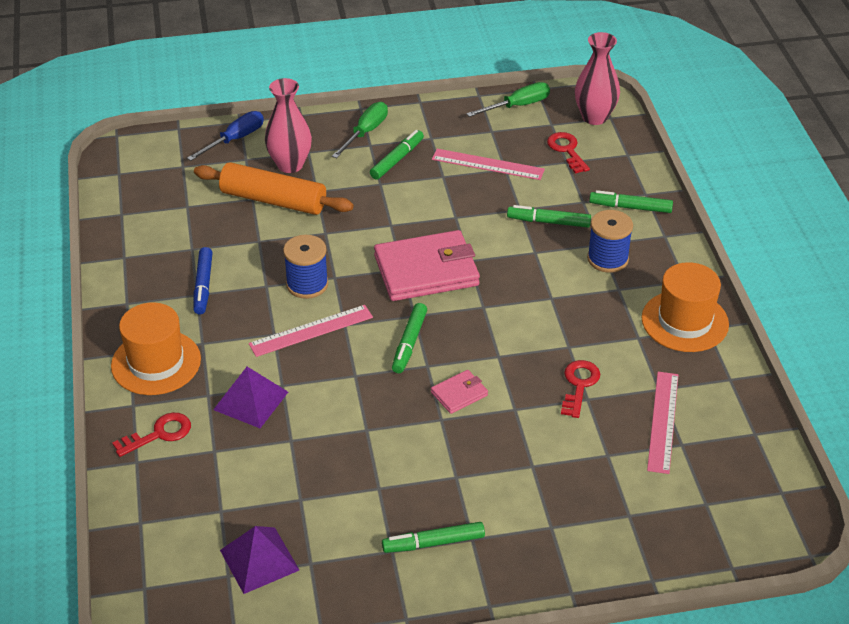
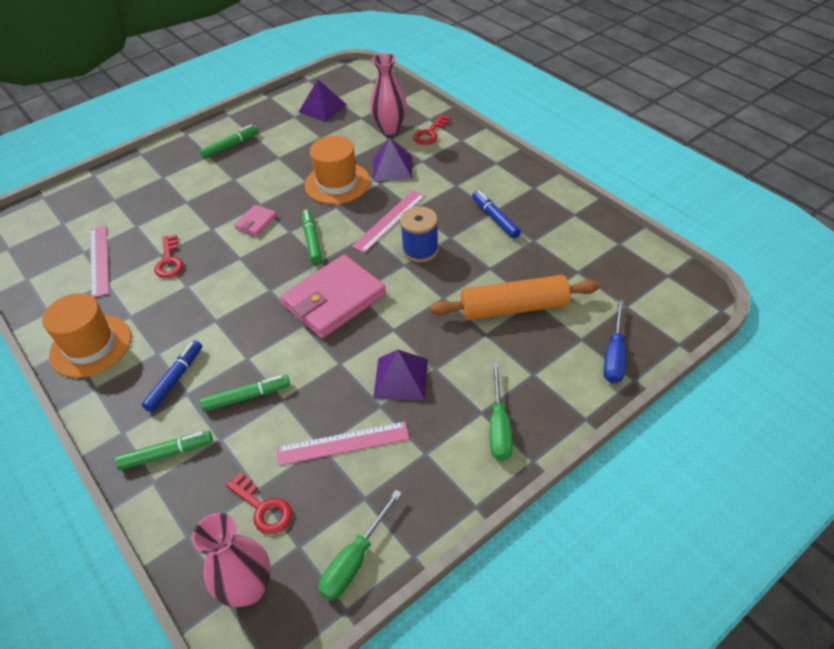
camera: 155 degrees right, 5 degrees up
(156, 362) = (473, 164): orange hat -> orange hat (337, 183)
(290, 165) = (535, 351): pink vase -> pink vase (390, 128)
(397, 159) = (440, 405): green marker -> none
(413, 187) = (400, 378): none -> purple pyramid
(607, 259) = (175, 379): blue spool -> blue marker

